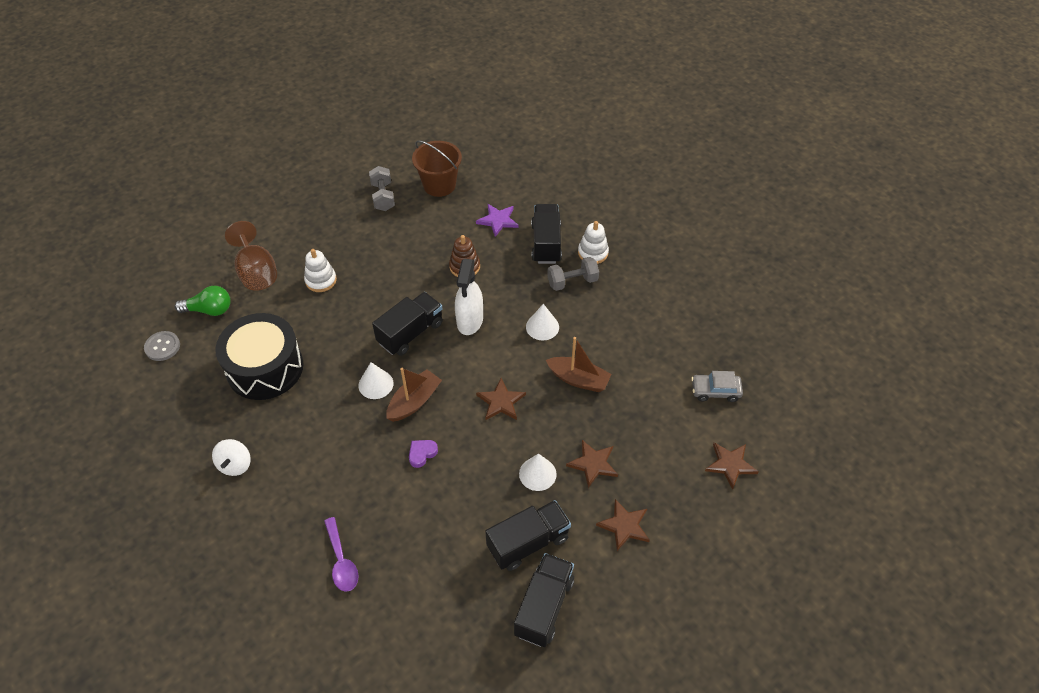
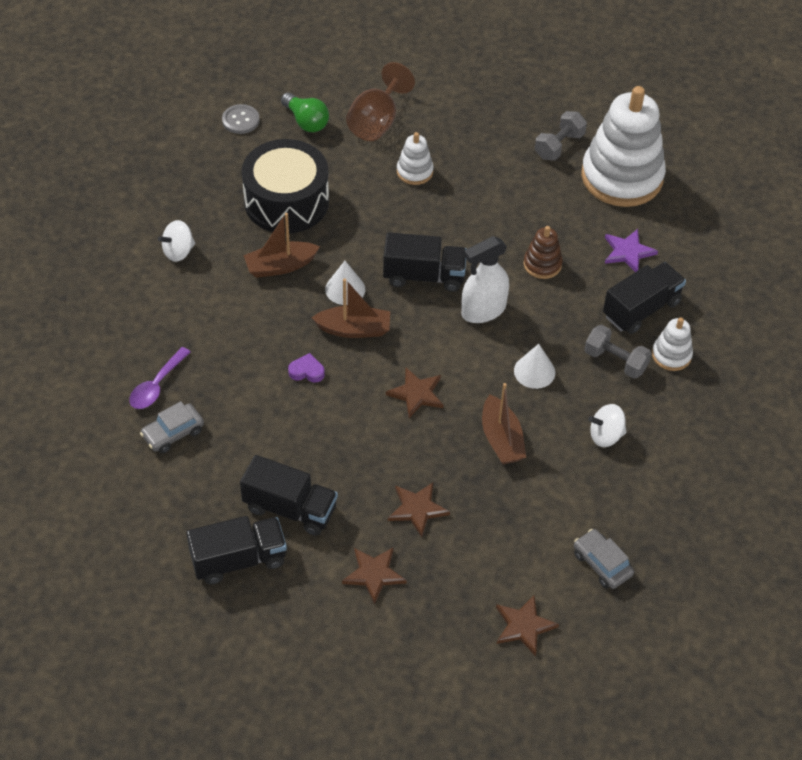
camera: 50 degrees right, 0 degrees up
(316, 409) = (280, 266): none -> brown boat
(395, 578) = (173, 433): none -> grey car
(439, 185) = (621, 177): brown bucket -> white stacking toy
(537, 474) = (366, 471): white cone -> none
(623, 324) = (606, 435): none -> white spinning top

